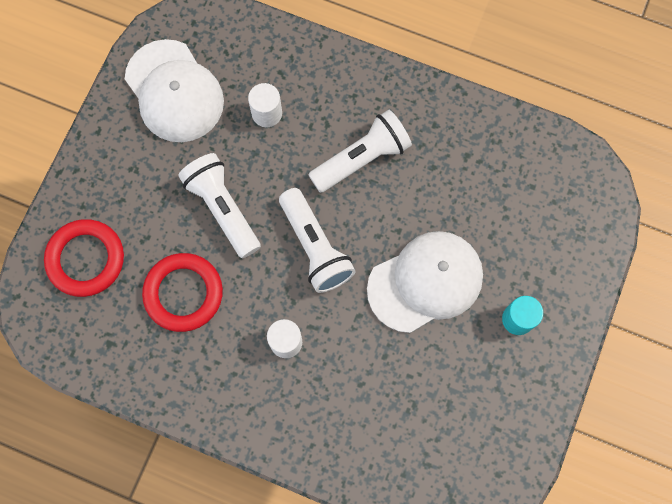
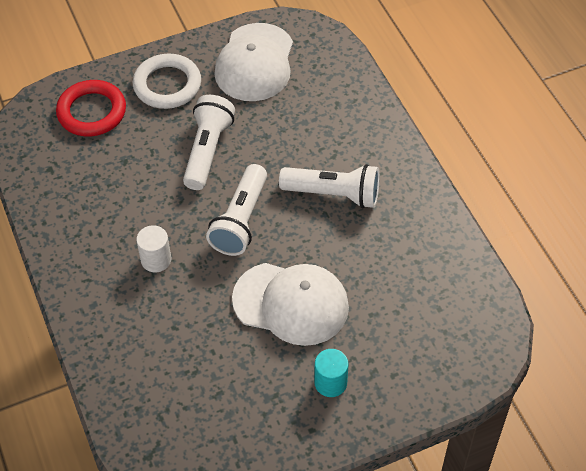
camera: 45 degrees right, 20 degrees down
(123, 177) = (167, 85): none -> white ring
(183, 293) = (126, 178): red ring -> none
(267, 113) = (300, 119): white cylinder -> none

